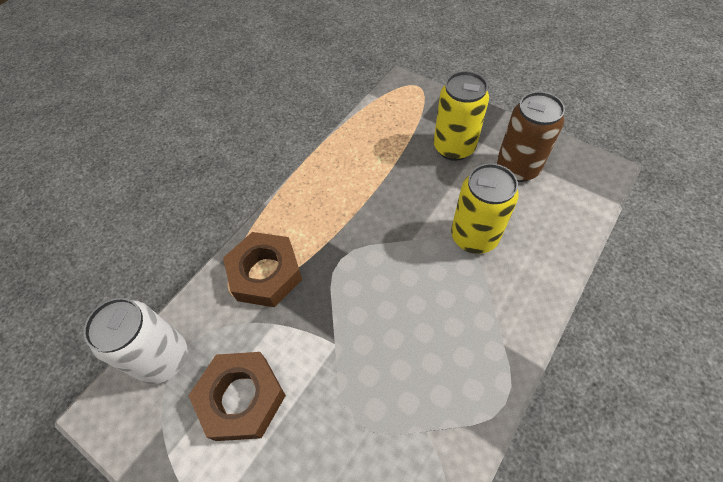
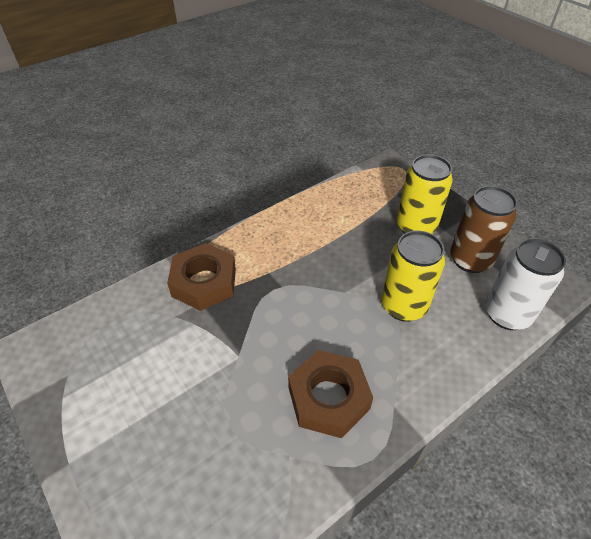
camera: 15 degrees right, 10 degrees down
(164, 358) = (93, 322): white can -> white can (507, 314)
(241, 398) = (141, 373): brown nut -> brown nut (328, 398)

